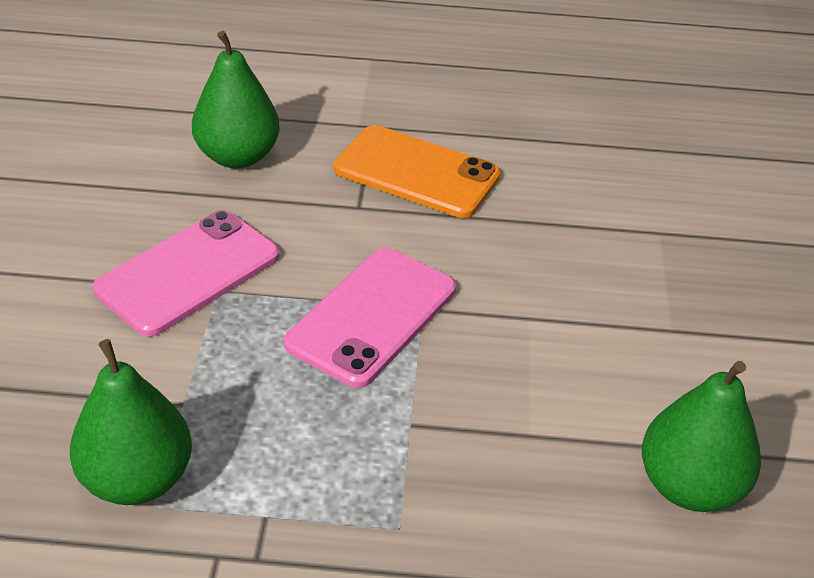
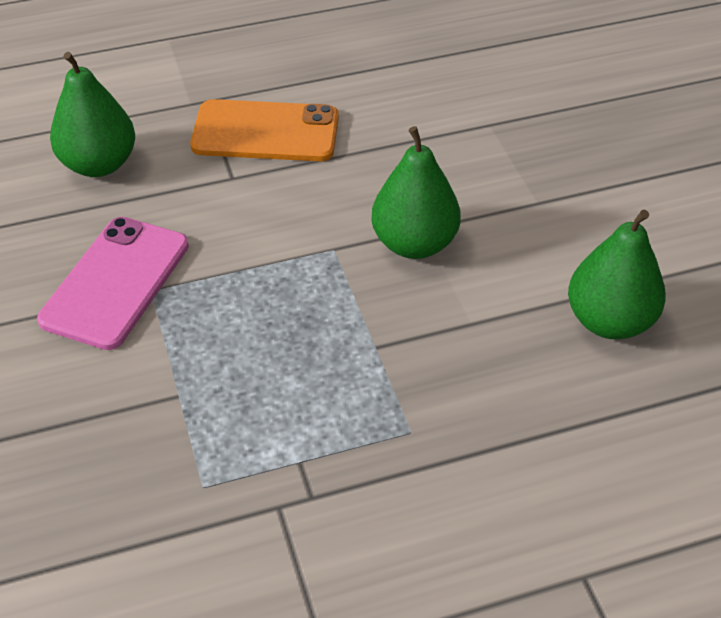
camera: 20 degrees left, 5 degrees up
(137, 479) = (176, 470): green pear -> green pear (414, 243)
(372, 316) = (296, 269): pink phone -> none

